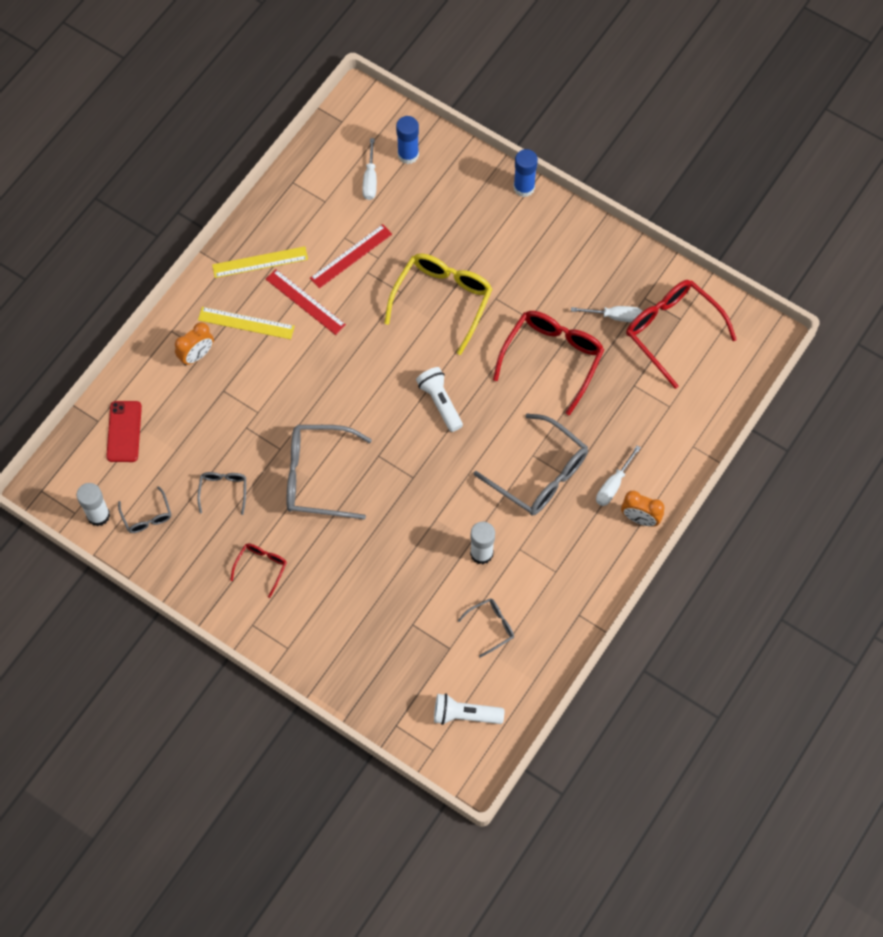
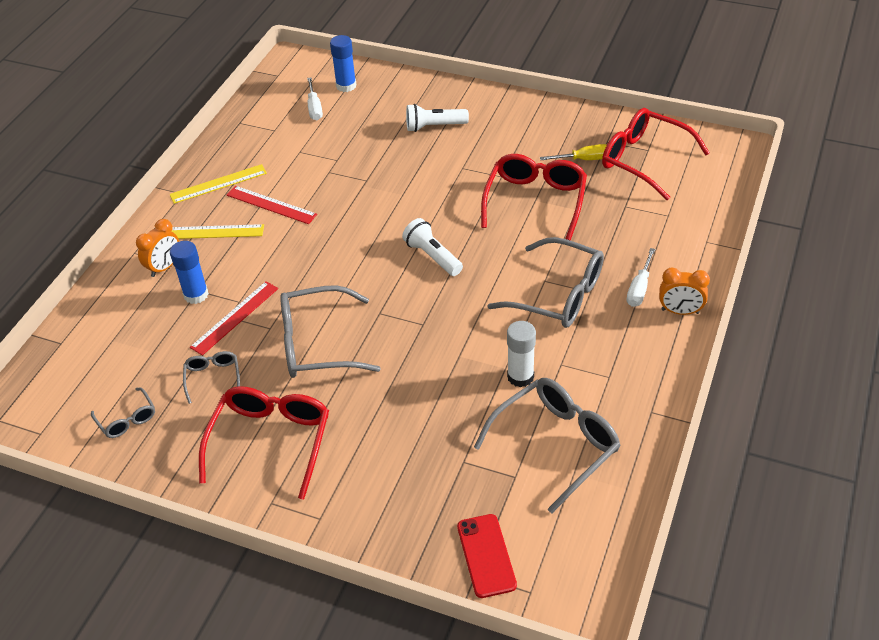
camera: 10 degrees left, 20 degrees down
(98, 515) = (69, 430): white glue stick -> none
(124, 431) = (91, 346): red phone -> red phone (486, 555)
(261, 567) = (271, 441): red glasses -> red glasses, size x2.01
(351, 256) = (309, 163): red ruler -> red ruler (235, 317)
(442, 300) = (410, 178): yellow glasses -> none
(465, 715) = (556, 543): white flashlight -> white flashlight (434, 126)
(491, 626) = (556, 444): grey glasses -> grey glasses, size x2.01
(524, 187) = (462, 88): blue glue stick -> blue glue stick (196, 295)
(615, 316) = (585, 159): white screwdriver -> yellow screwdriver

